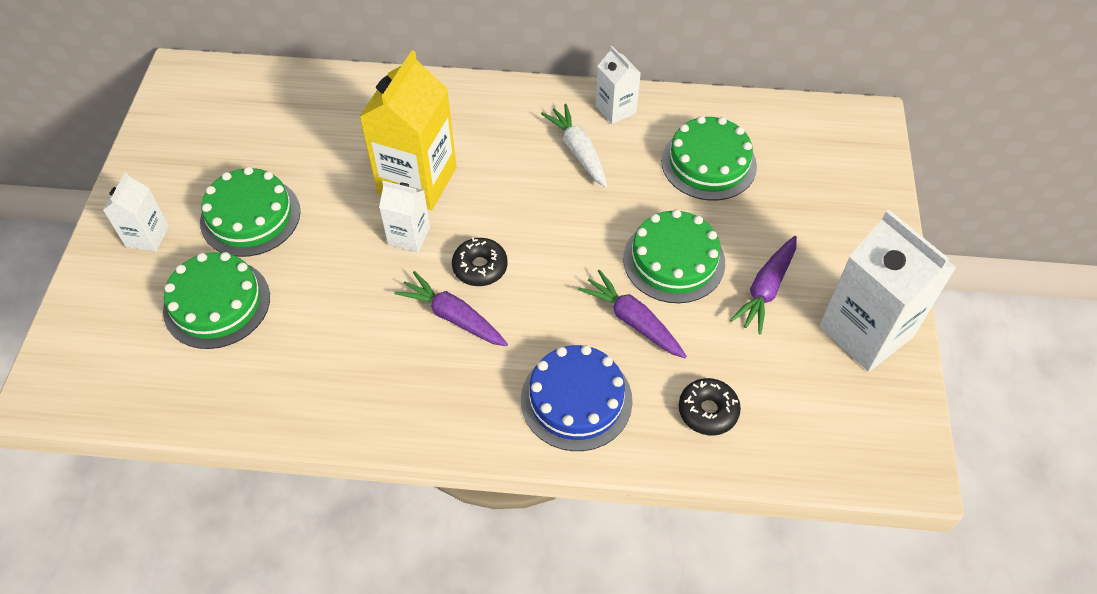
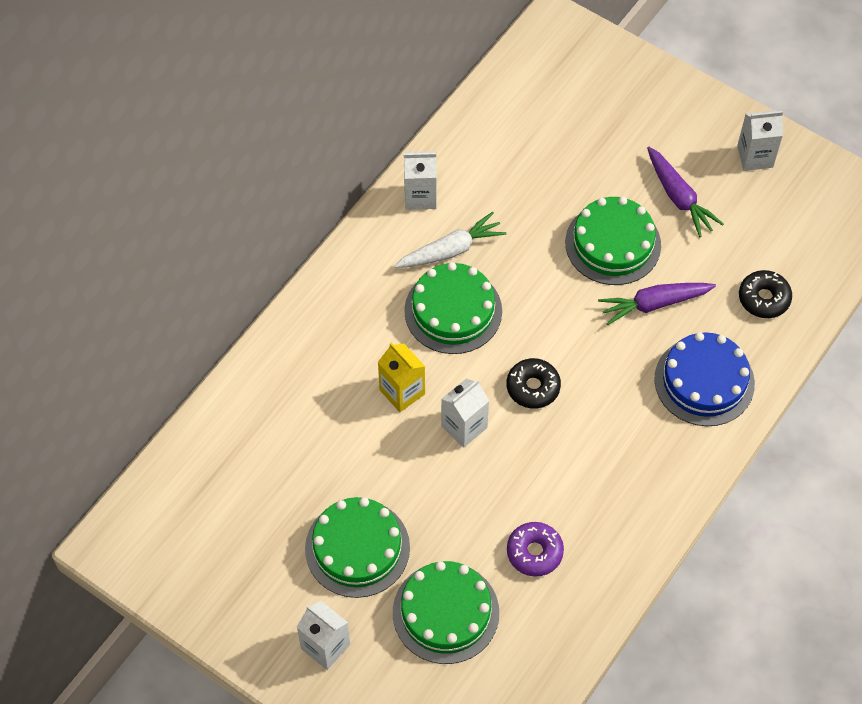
camera: 60 degrees left, 5 degrees up
(310, 342) = (534, 552): none -> purple donut
(417, 180) = (402, 392): yellow carton -> yellow carton, size x0.52
(453, 317) = (573, 431): purple carrot -> none
(578, 151) = (450, 250): white carrot -> white carrot turned 150 degrees clockwise
(708, 163) = (528, 162): green cake -> green cake (453, 311)
(866, 331) = (755, 157): white carton -> white carton, size x0.52

